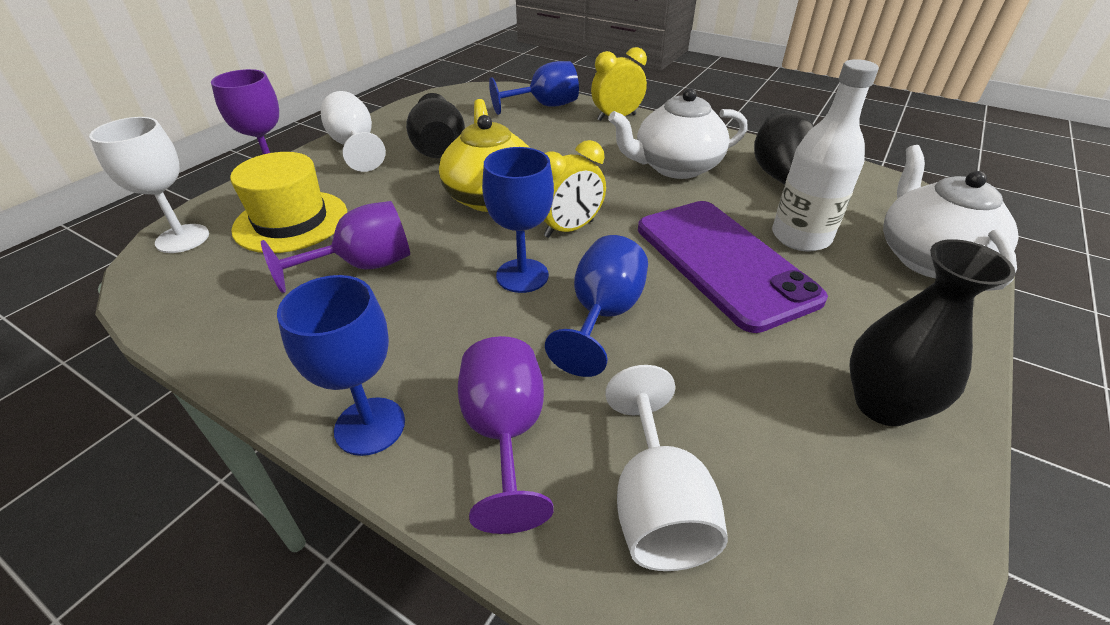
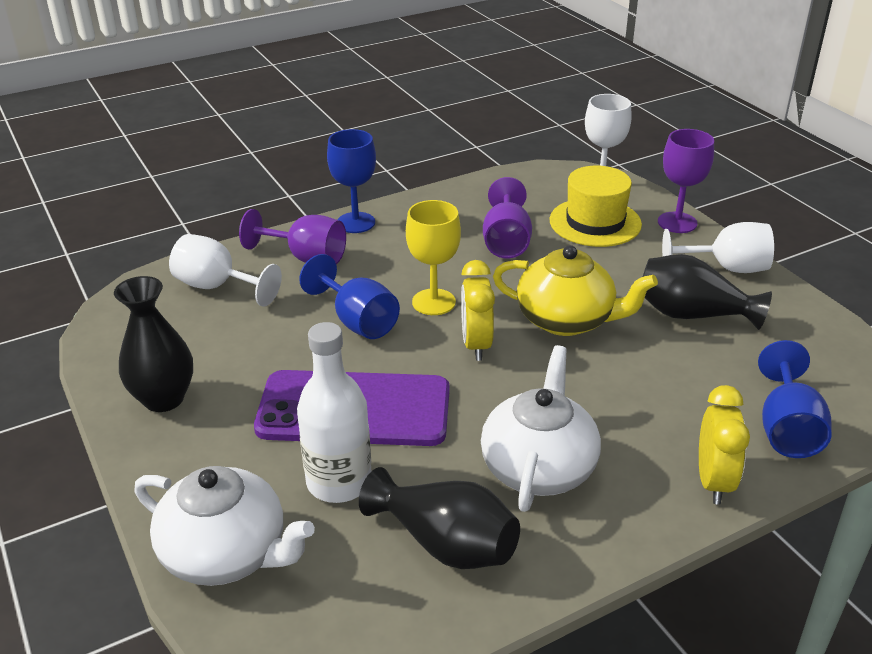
camera: 120 degrees right, 5 degrees down
(522, 276) = (433, 302): blue goblet -> yellow goblet

